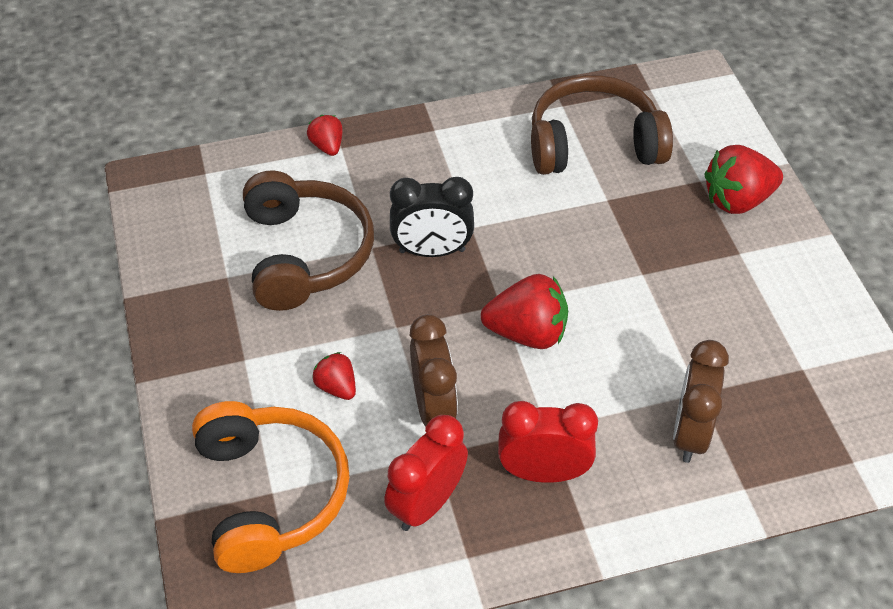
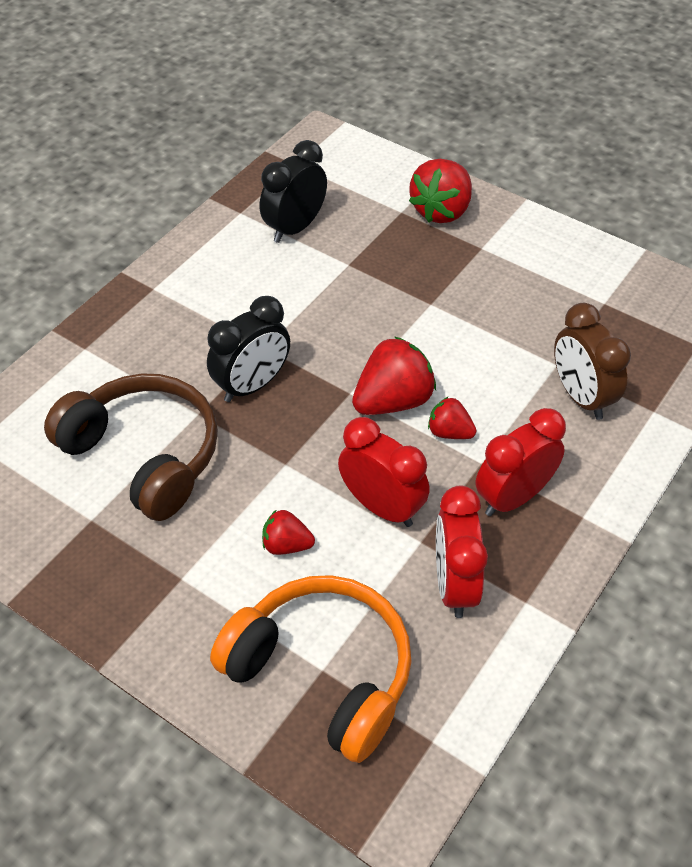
camera: 40 degrees left, 0 degrees up
(327, 146) = (71, 354): red strawberry -> red strawberry (449, 432)
(433, 408) = (382, 507): brown clock -> red clock
(593, 143) = (295, 228): brown headphones -> black clock

